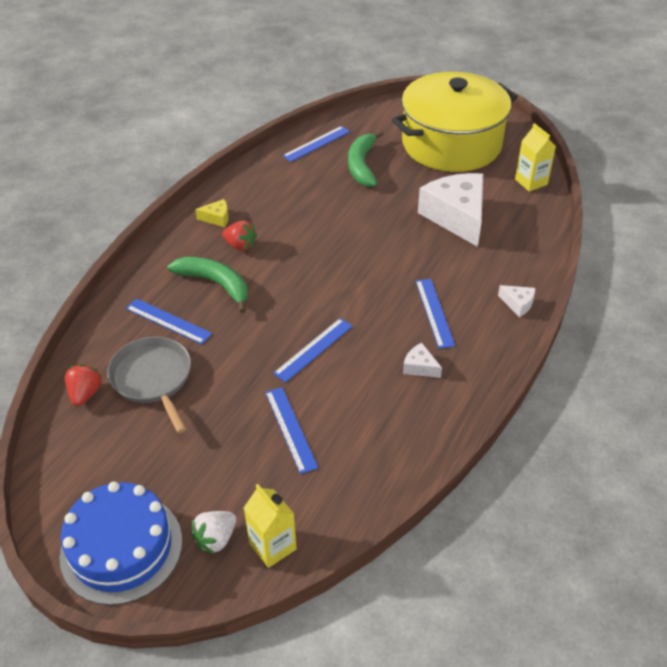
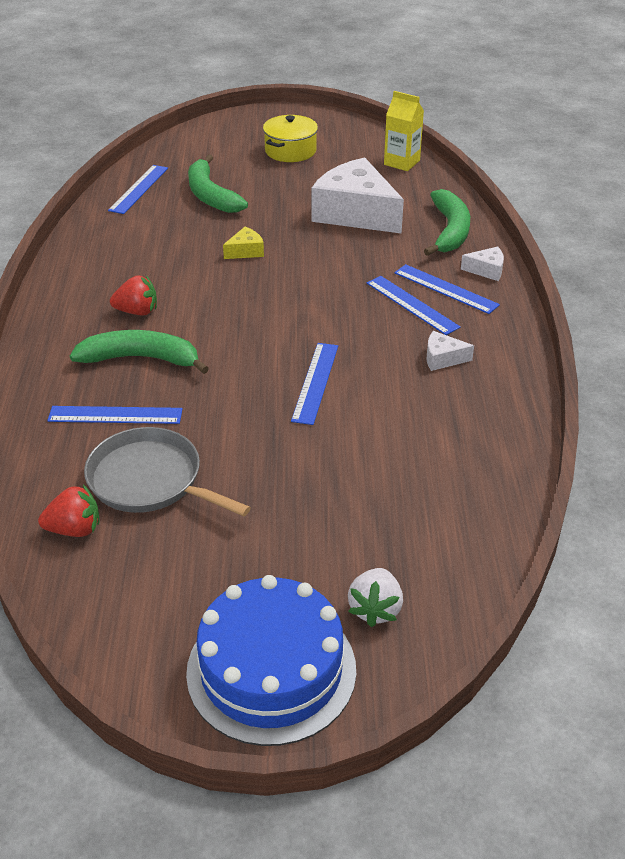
camera: 30 degrees left, 5 degrees down
(85, 394) = (75, 529): red strawberry -> red strawberry turned 105 degrees clockwise
(217, 218) = (82, 293): yellow cheese -> yellow cheese (246, 251)
(272, 546) = (445, 587): yellow carton -> none
(290, 429) = (360, 467): blue ruler -> blue ruler (445, 289)
(451, 144) = (290, 151): yellow pot -> yellow pot, size x0.43
(518, 258) = (450, 231): none -> green banana

